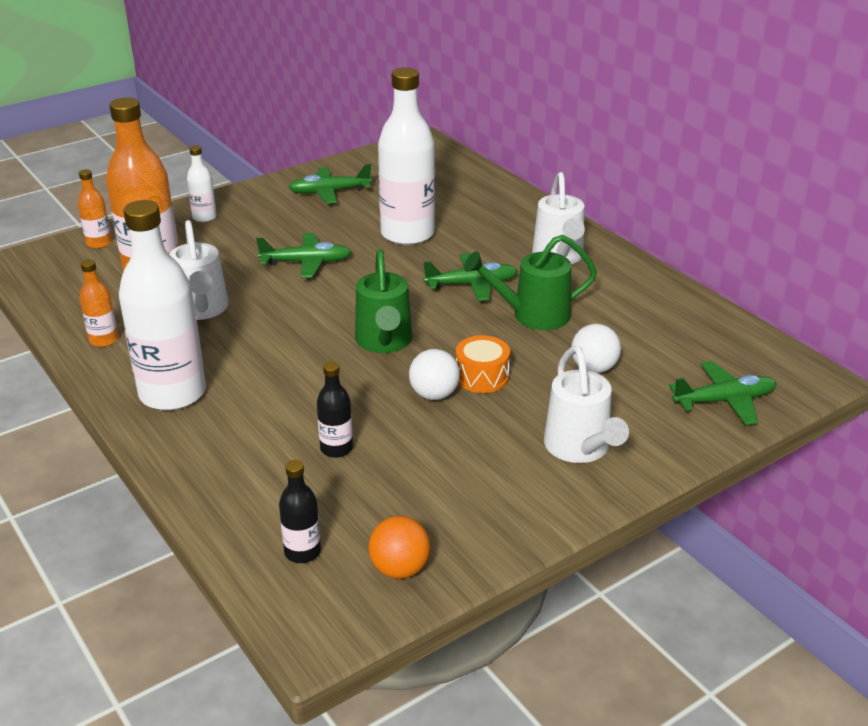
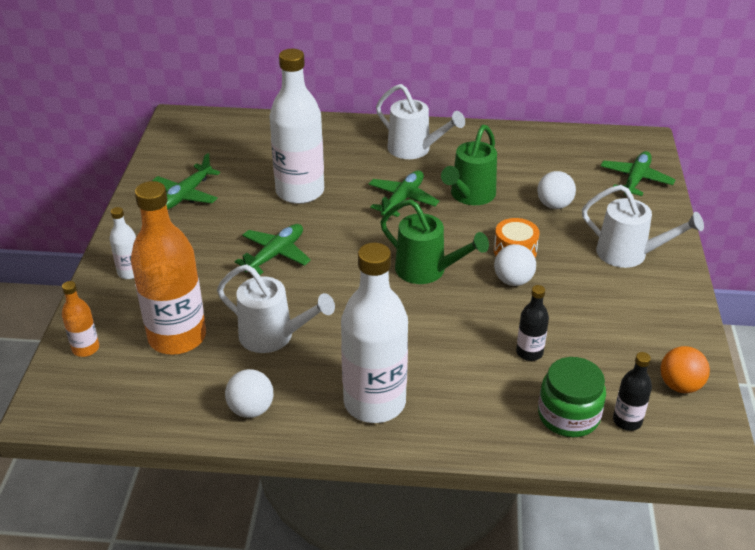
camera: 50 degrees left, 5 degrees up
(104, 340) = (251, 409): orange bottle -> white ball
(270, 510) = (568, 415): none -> green jar

